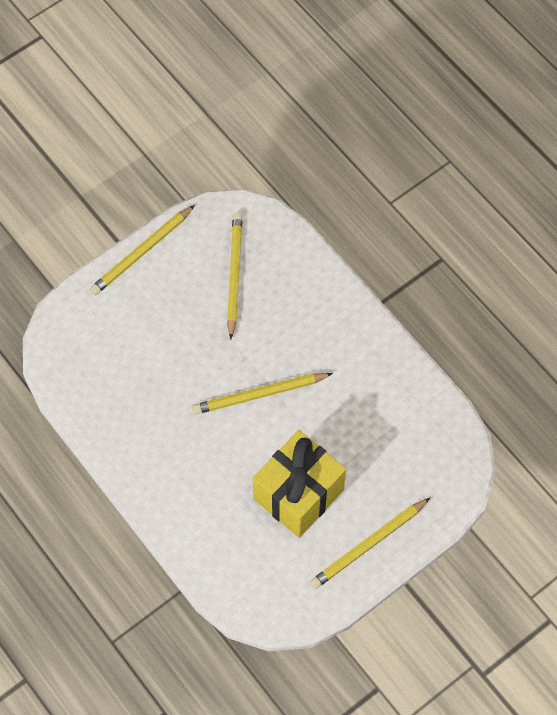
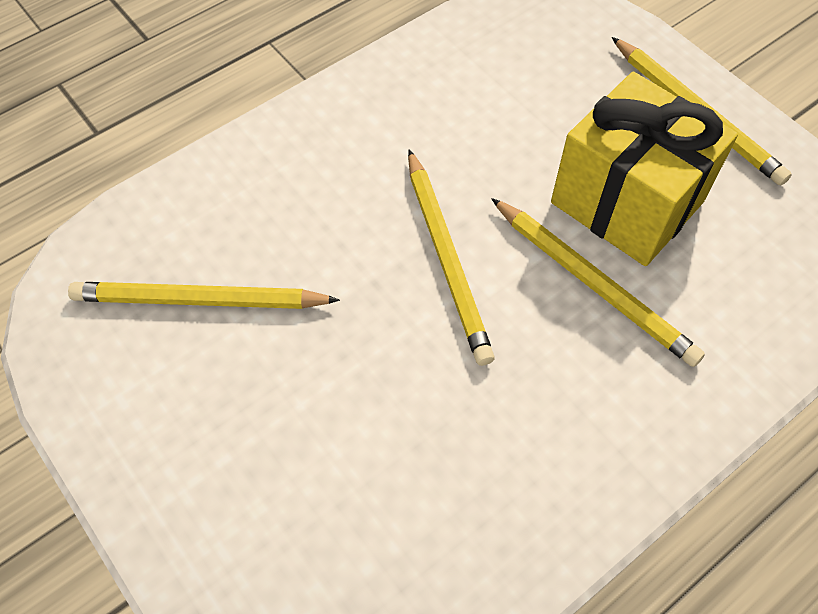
camera: 90 degrees left, 5 degrees down
(142, 252) = (121, 473): yellow pencil -> yellow pencil (593, 284)

